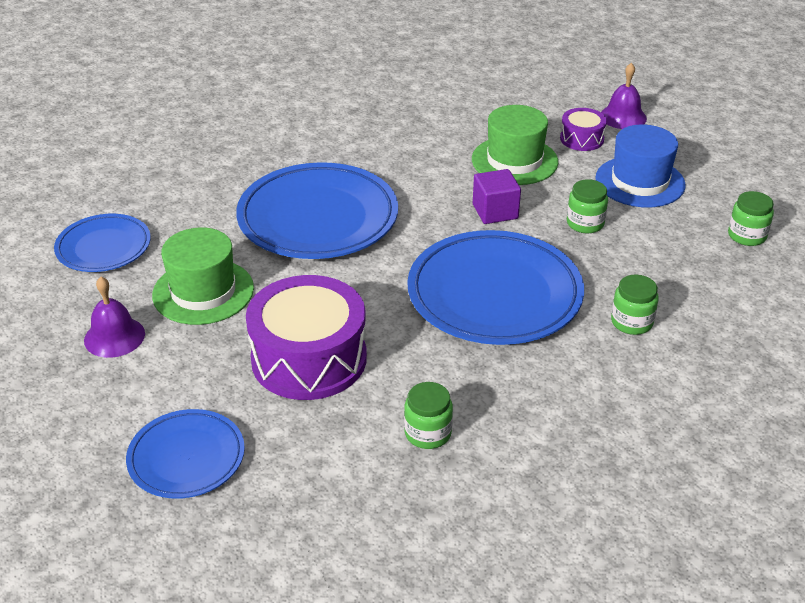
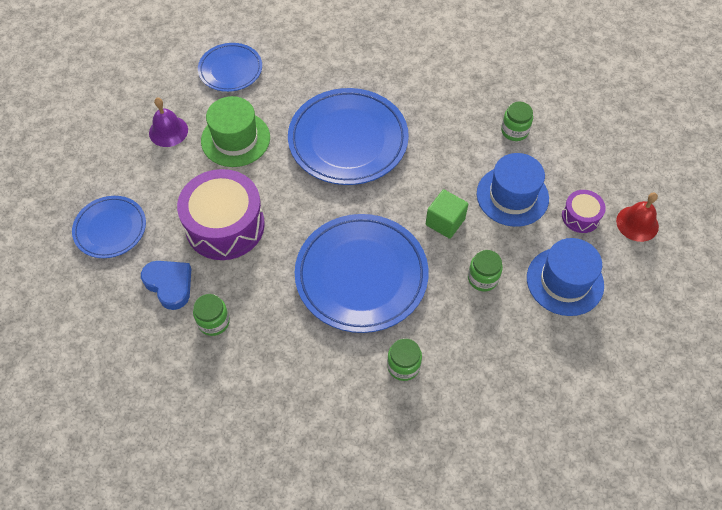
camera: 50 degrees right, 20 degrees up
(333, 445) = (169, 285): none -> blue heart
(495, 211) = (445, 222): purple cube -> green cube
(514, 161) = (512, 196): green hat -> blue hat
(623, 117) = (637, 223): purple bell -> red bell
(747, 235) = (567, 382): green jar -> green jar (514, 131)

